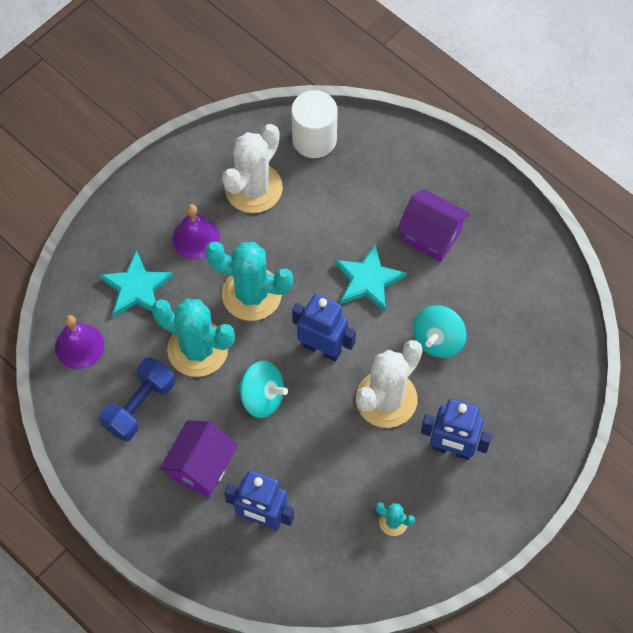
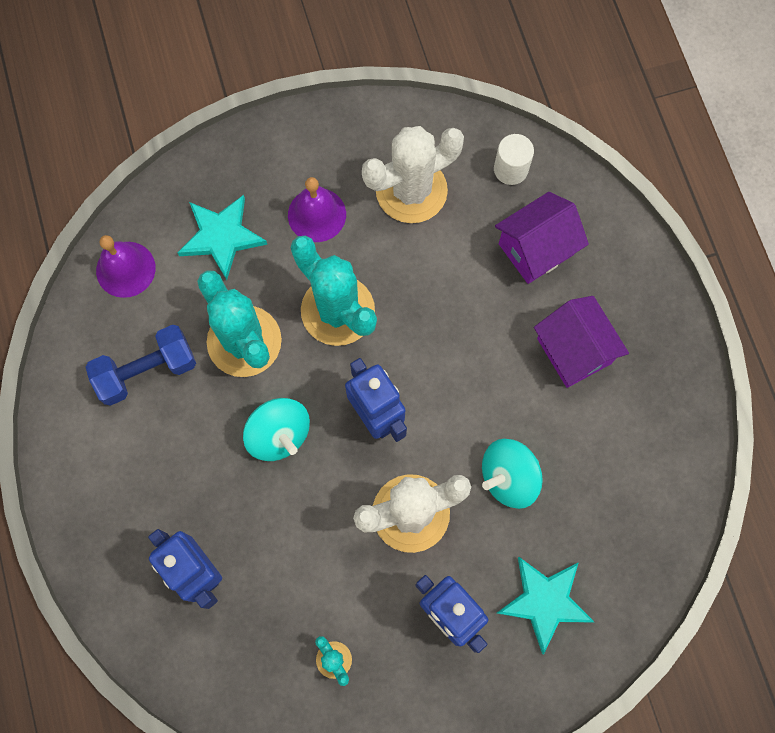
camera: 30 degrees right, 10 degrees up
(201, 467) = (169, 476): purple house -> purple house (536, 249)
(314, 139) = (510, 169): white cylinder -> white cylinder, size x0.62
(368, 280) = (473, 364): turquoise star -> turquoise star (544, 601)

